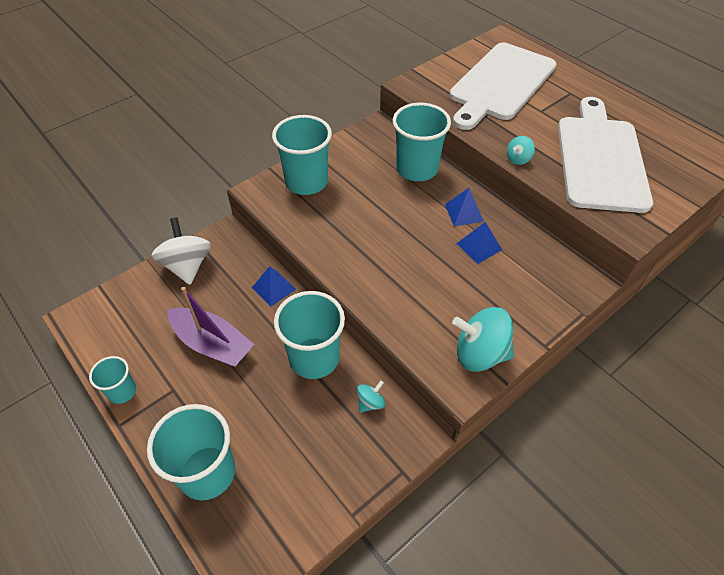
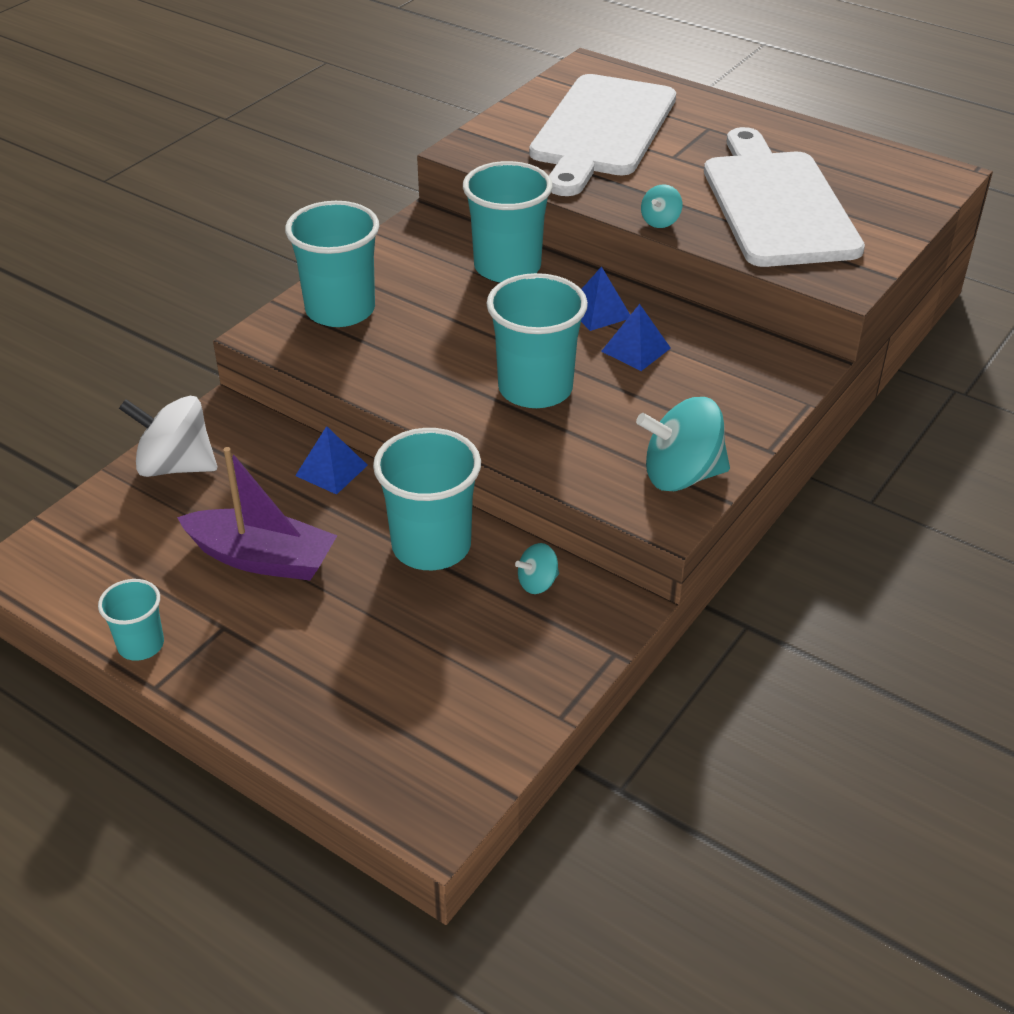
camera: 15 degrees left, 10 degrees down
(187, 266) = (176, 466): white spinning top -> white spinning top turned 45 degrees counterclockwise
(207, 472) = (322, 714): turquoise cup -> turquoise cup (535, 388)
(370, 403) = (537, 583): turquoise spinning top -> turquoise spinning top turned 150 degrees counterclockwise

